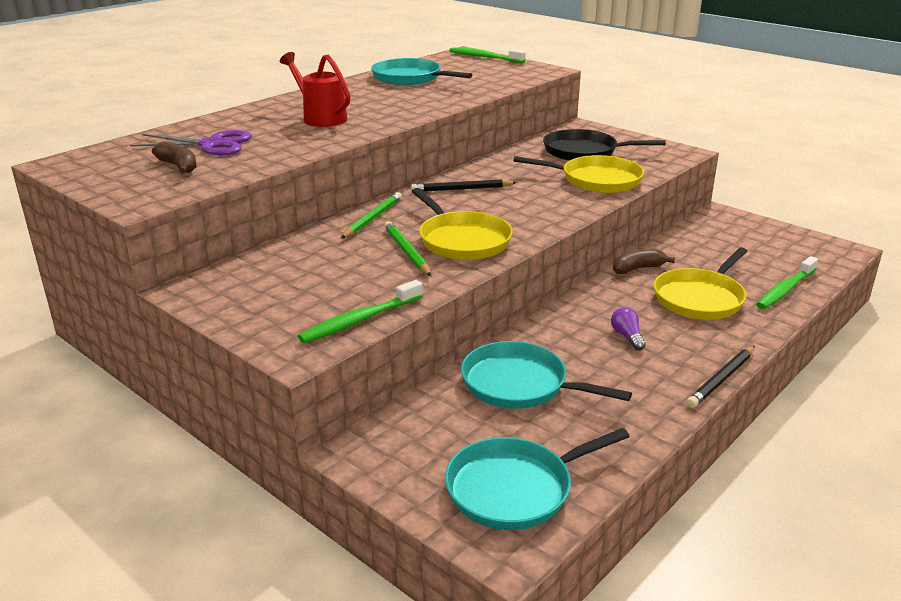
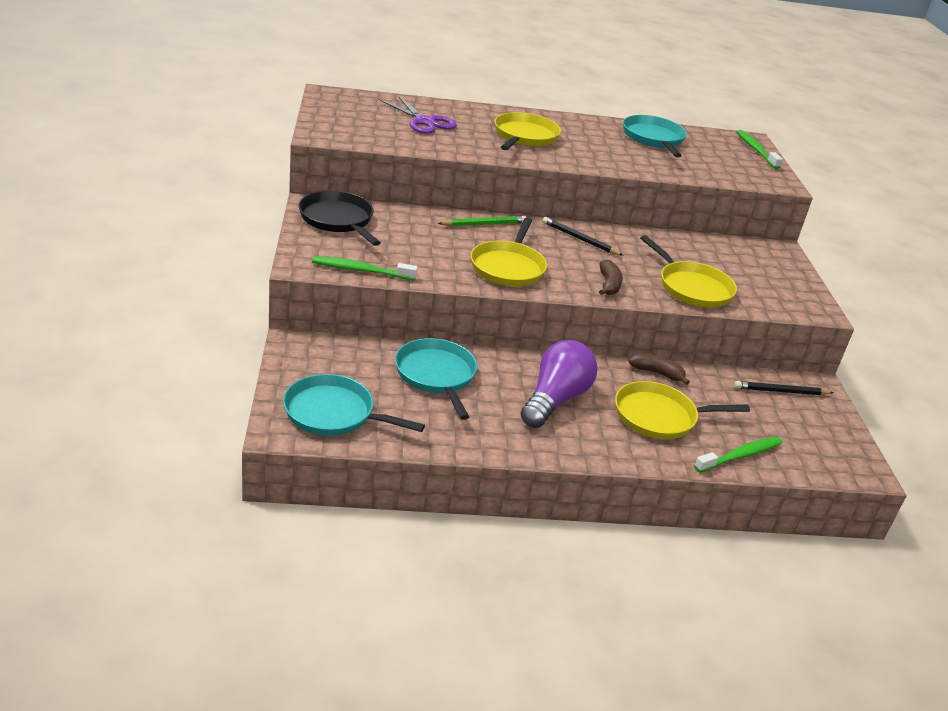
camera: 40 degrees right, 5 degrees up
(178, 166) = (380, 126): brown banana -> brown banana (608, 285)
(320, 118) = (524, 136): red watering can -> yellow pan
(406, 251) = (461, 253): green pencil -> none
(584, 152) = (733, 266): black pan -> black pan (338, 220)
(627, 336) = (555, 400): purple light bulb -> purple light bulb, size x2.39
(721, 379) = (561, 460): black pencil -> black pencil (780, 391)
(785, 290) = (740, 456): green toothbrush -> green toothbrush turned 150 degrees clockwise

